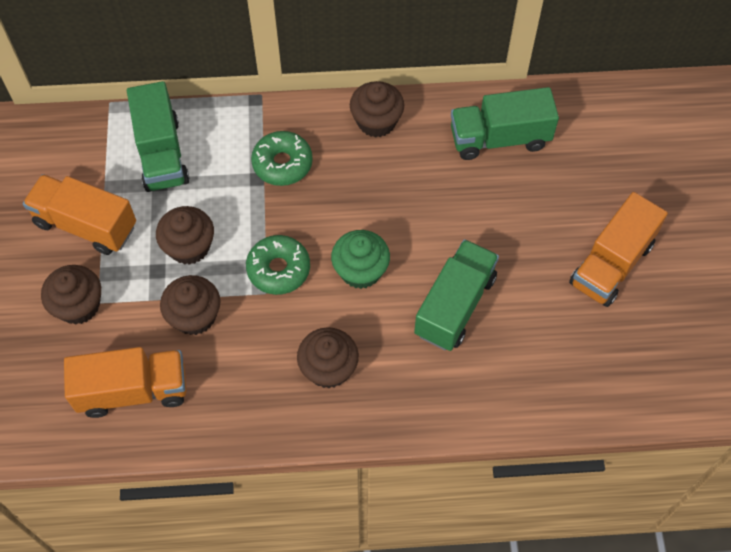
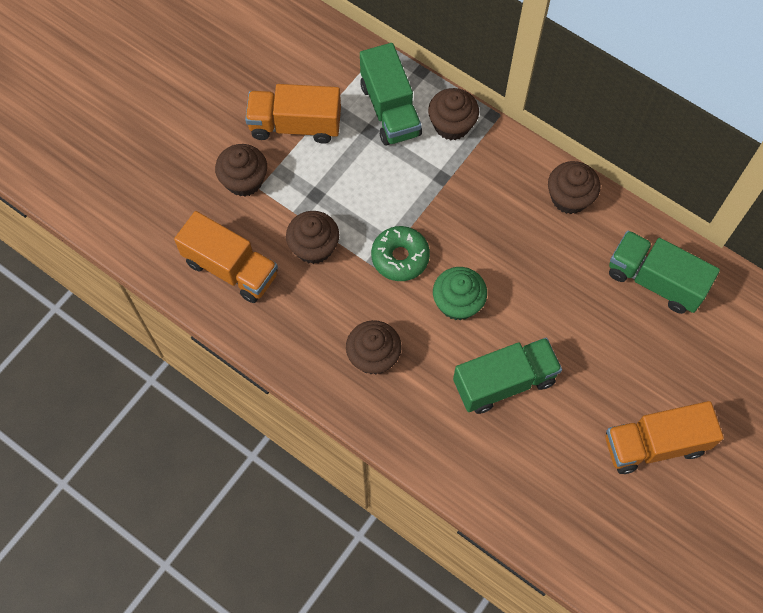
camera: 40 degrees right, 5 degrees up
(86, 225) = (295, 125): orange truck -> orange truck turned 60 degrees counterclockwise
(161, 154) = (390, 109): green truck -> green truck turned 45 degrees counterclockwise
(189, 247) = (352, 194): brown cupcake -> brown cupcake (452, 125)
(282, 164) = (470, 180): green donut -> none

